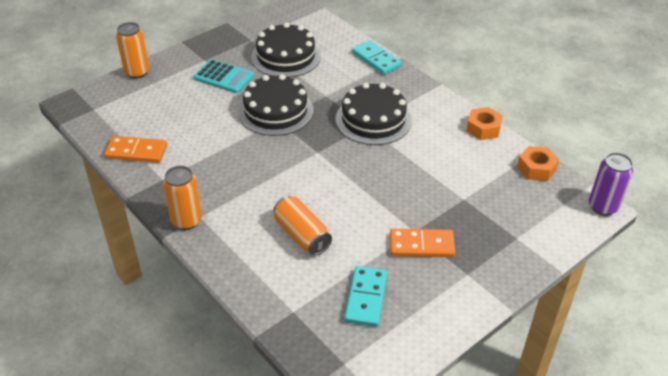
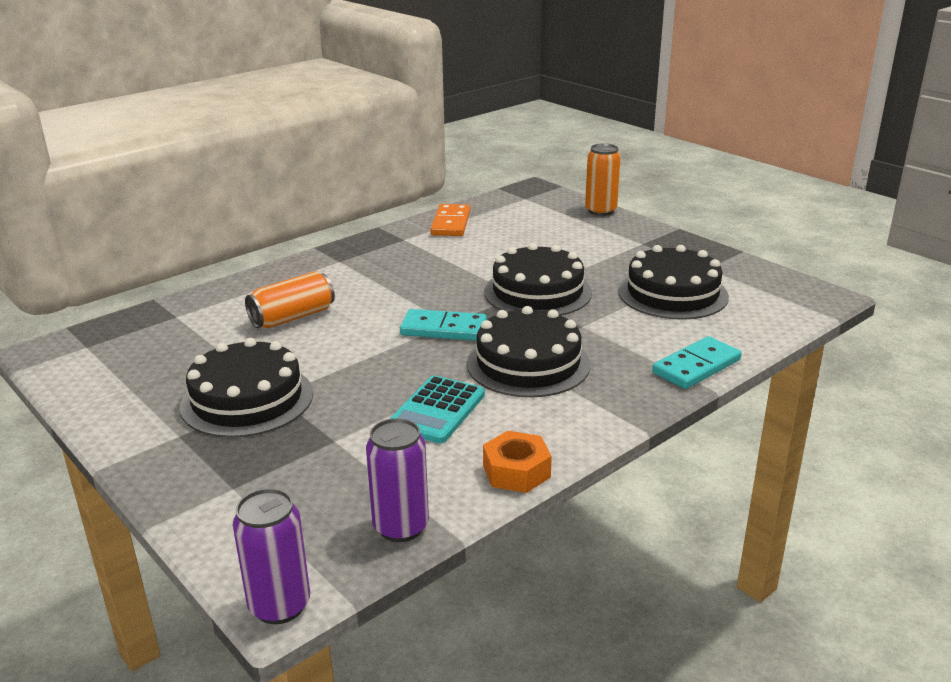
camera: 90 degrees right, 15 degrees down
(187, 221) = (334, 255): orange can -> none
(224, 77) = (606, 257): turquoise calculator -> turquoise calculator (437, 410)
(366, 298) = (173, 359): turquoise domino -> turquoise domino (443, 329)
(421, 245) = (247, 399): orange domino -> black cake
(536, 168) = (401, 527): orange nut -> purple can

